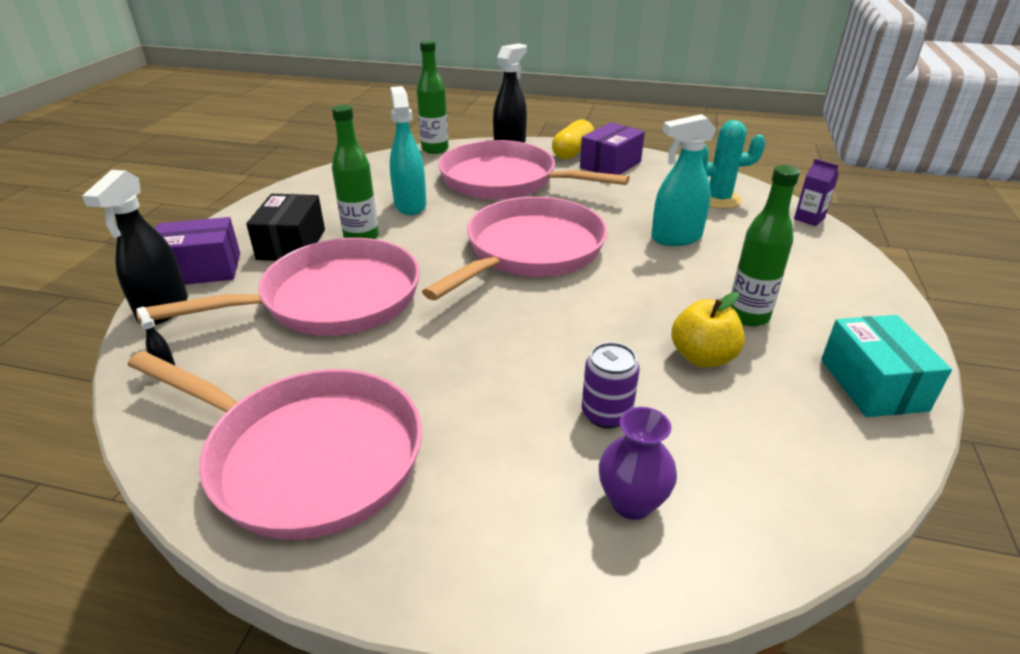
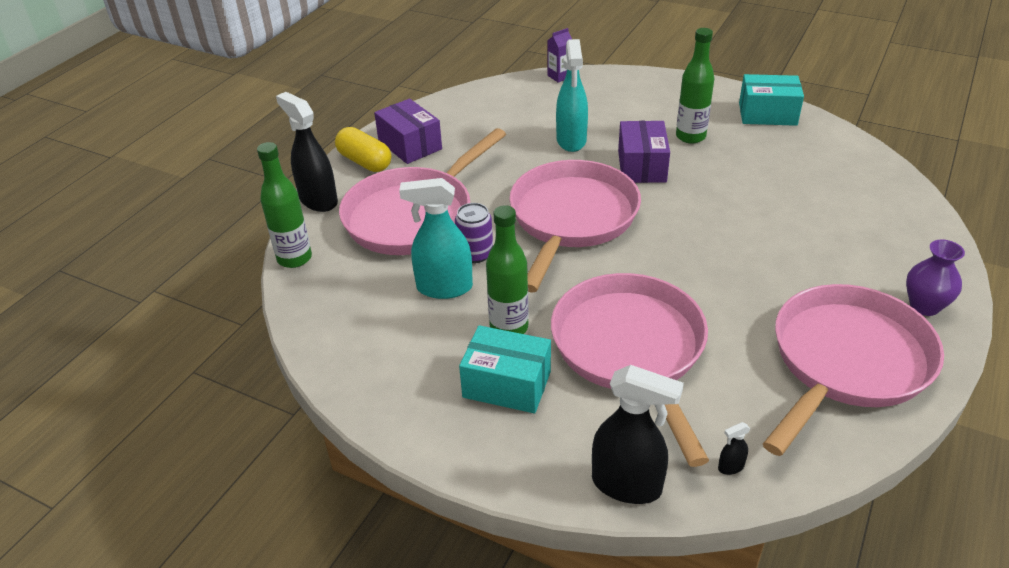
camera: 75 degrees left, 5 degrees up
(201, 269) = (544, 461): purple box -> purple box (641, 166)
(291, 244) = (507, 384): black box -> turquoise box
(530, 251) = (571, 219): pink pan -> pink pan turned 60 degrees clockwise
(606, 414) = (796, 216): purple can -> purple can (475, 254)
(631, 502) = (874, 221): purple vase -> purple vase (924, 306)
(702, 357) = (736, 166): yellow apple -> none
(719, 199) = (510, 105): turquoise cactus -> none

